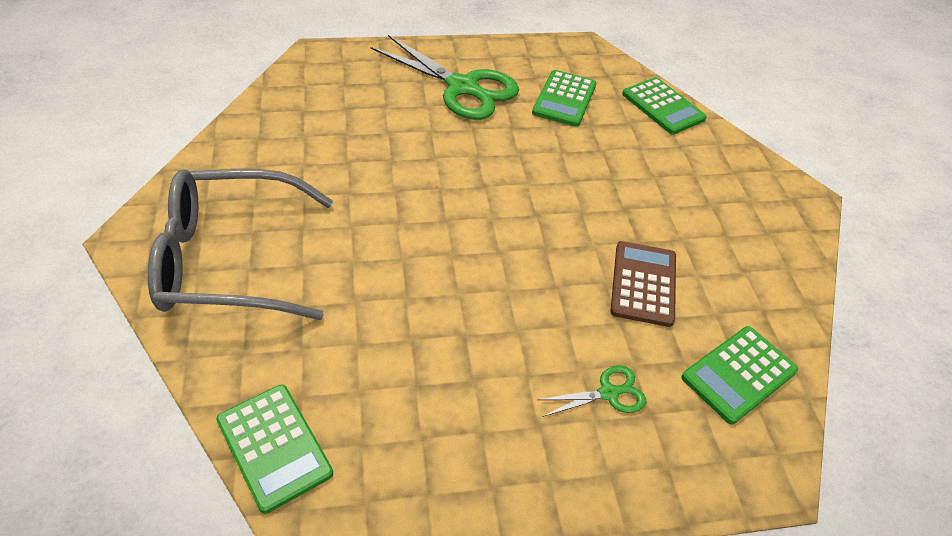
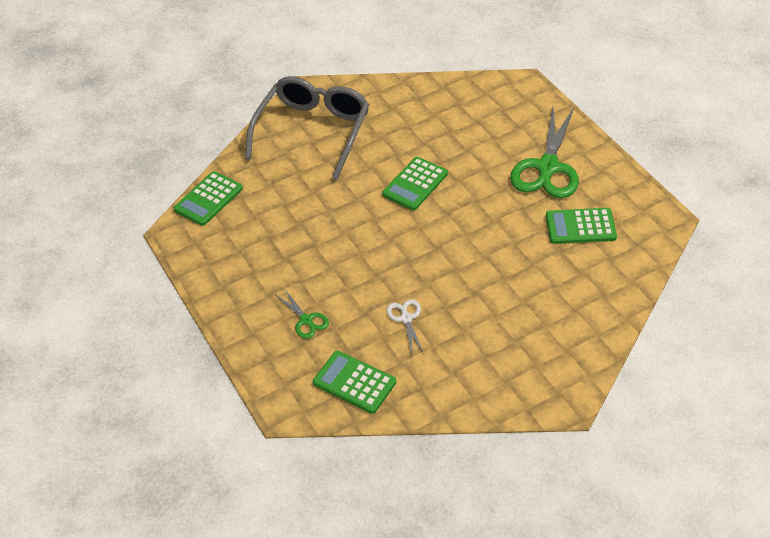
camera: 75 degrees right, 0 degrees up
(230, 260) = (313, 131): grey glasses -> grey glasses turned 45 degrees clockwise
(643, 283) = (406, 318): brown calculator -> white scissors
(663, 106) = (621, 288): green calculator -> green calculator (415, 184)

